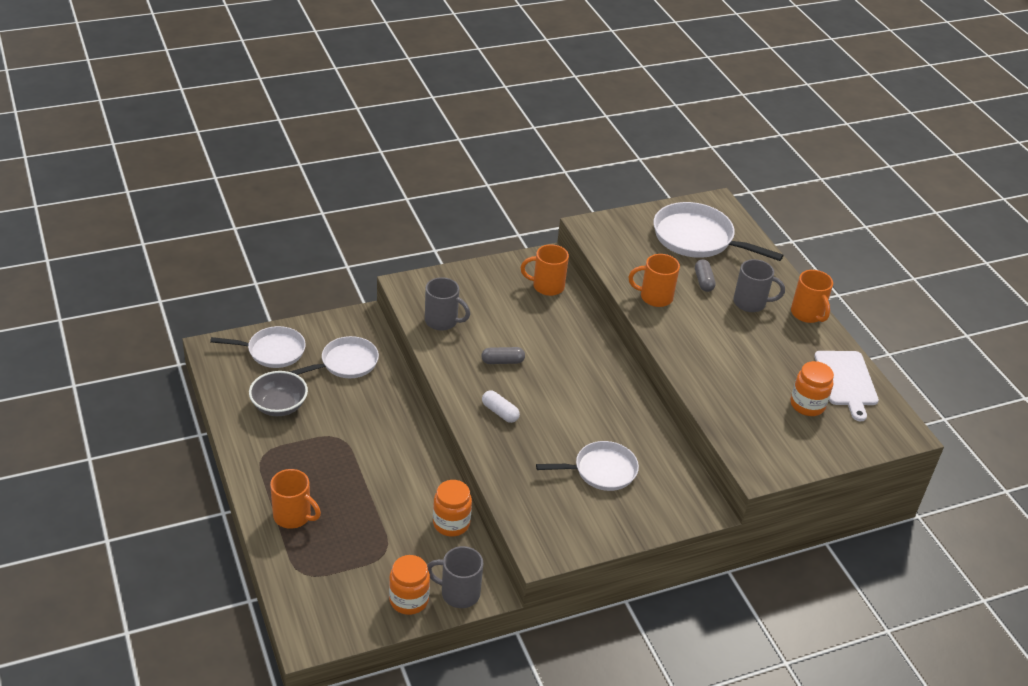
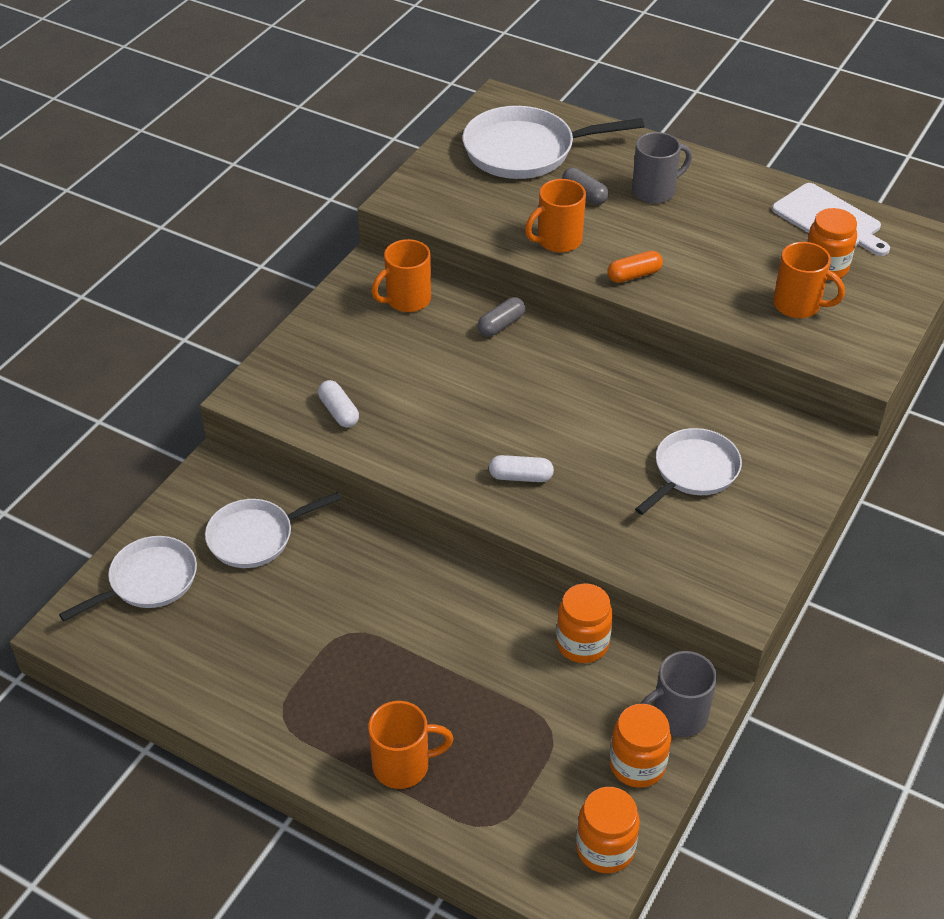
camera: 35 degrees left, 5 degrees up
(279, 406) = (234, 643): grey bowl -> none
(345, 625) = (605, 848): none -> orange jar
(346, 363) = (255, 537): white pan -> white pan turned 135 degrees counterclockwise
(442, 321) = (339, 412): grey mug -> white capsule
(502, 361) = (457, 416): grey capsule -> grey capsule (501, 325)
(677, 341) = (634, 275): none -> orange capsule
(807, 314) = (718, 171): orange mug -> orange mug (798, 305)

